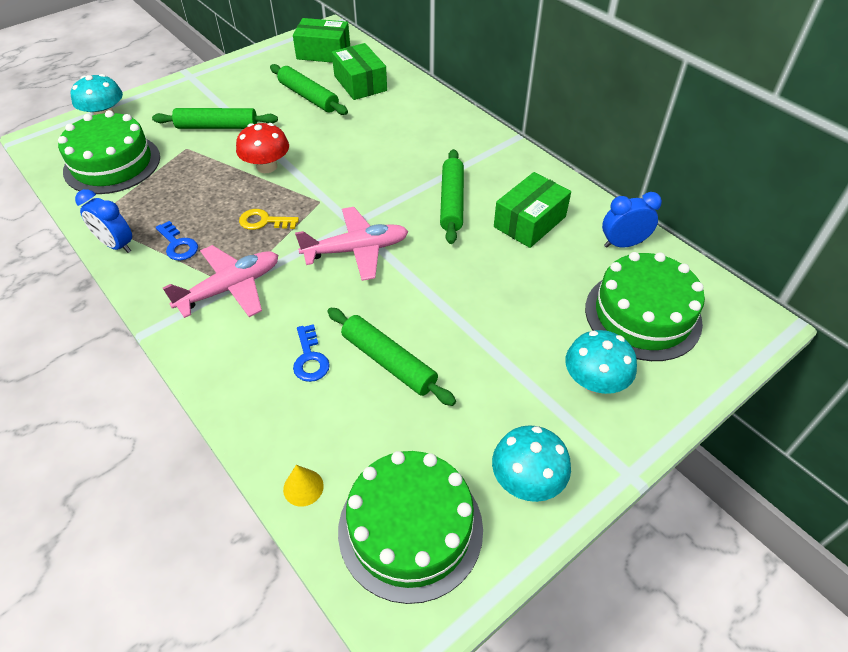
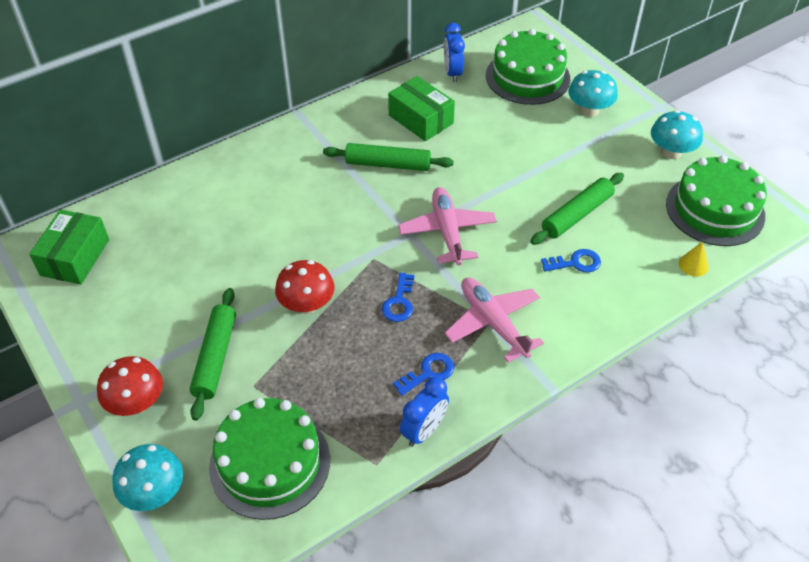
camera: 85 degrees left, 0 degrees up
(183, 98) = (136, 402): none -> red mushroom
(264, 221) = (399, 302): yellow key -> blue key
(308, 97) = (175, 270): green rolling pin -> none
(360, 83) = (161, 223): green box -> none

